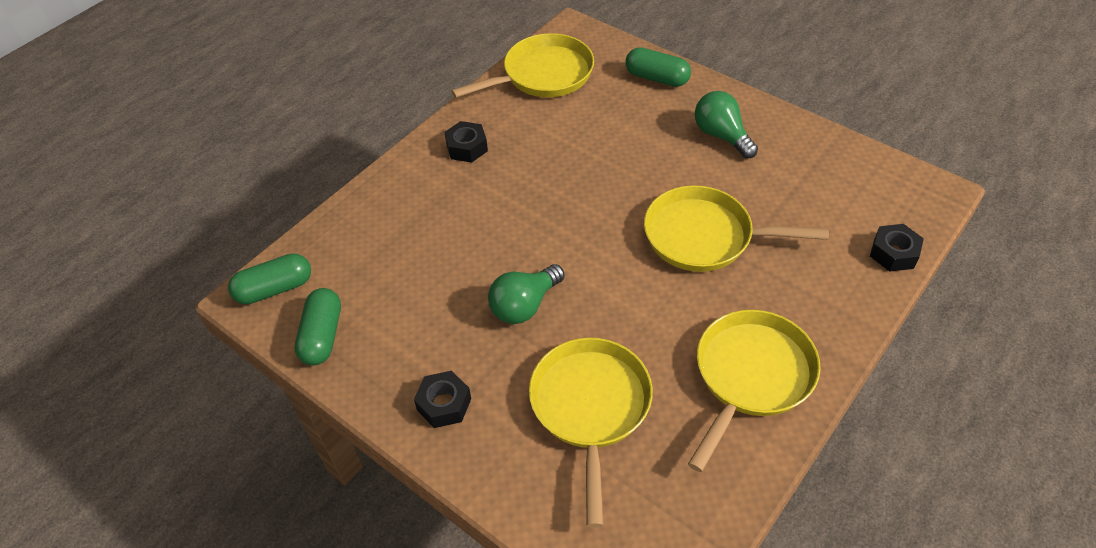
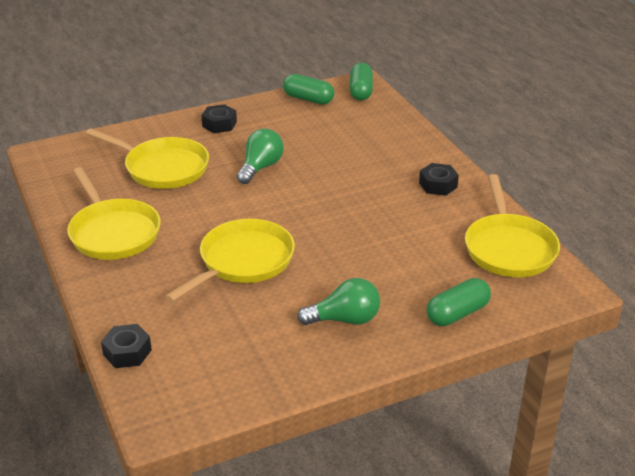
camera: 115 degrees right, 15 degrees down
(524, 305) = (260, 167): green light bulb -> green light bulb turned 45 degrees clockwise

